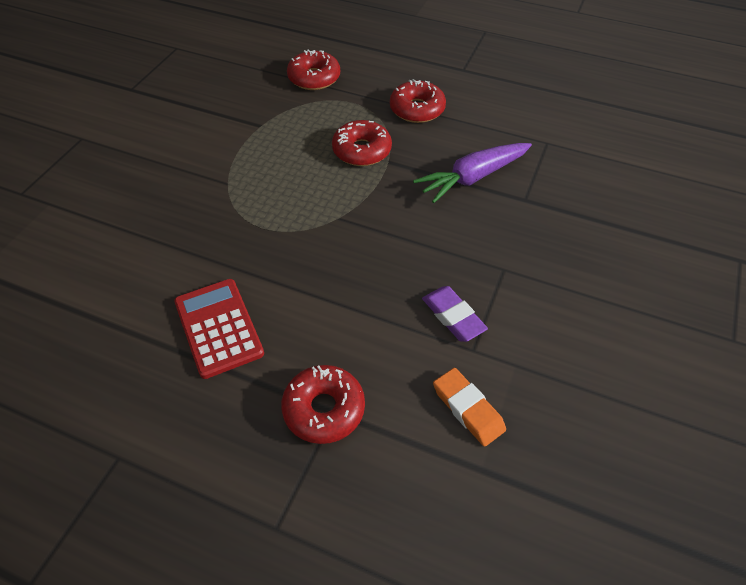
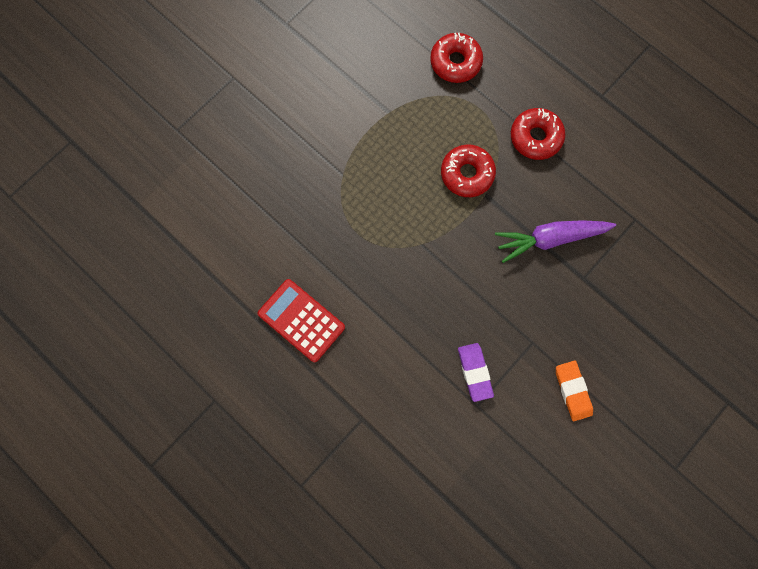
camera: 20 degrees right, 25 degrees up
(218, 328) = (301, 320): red calculator -> red calculator turned 45 degrees counterclockwise
(324, 409) = (355, 414): red donut -> none
(468, 409) = (453, 451): orange eraser -> orange eraser (572, 391)

